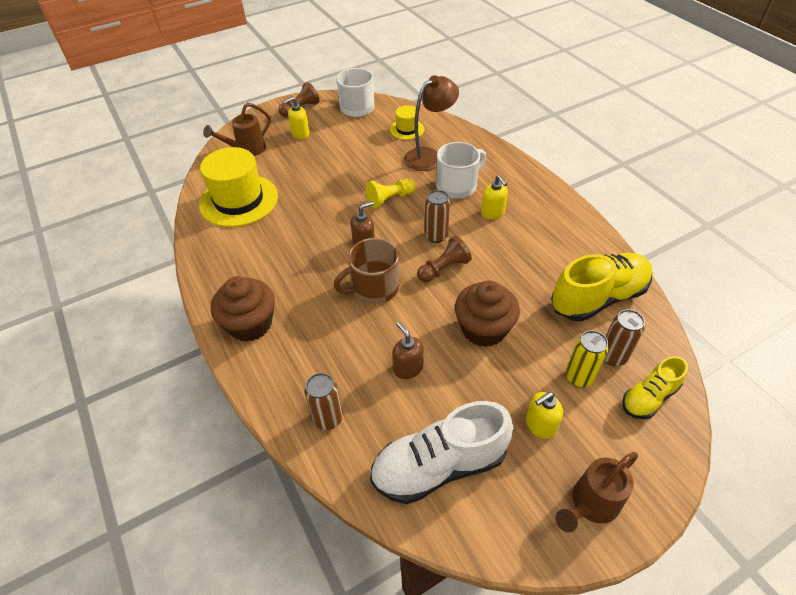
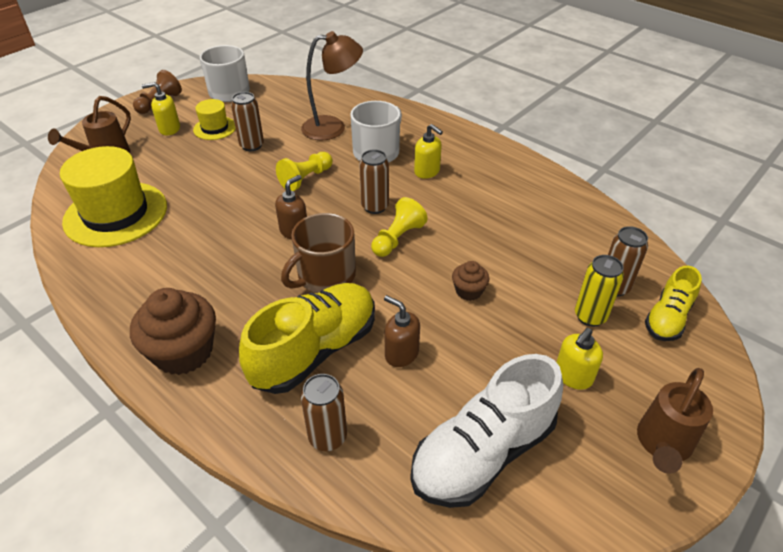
camera: 20 degrees left, 5 degrees down
(300, 134) = (169, 129): yellow soap dispenser -> yellow soap dispenser turned 45 degrees clockwise
(358, 161) = (252, 145): none -> brown can
(407, 129) = (296, 105): yellow hat -> yellow hat (215, 128)
(429, 156) = (333, 127): brown lamp -> brown lamp turned 45 degrees clockwise
(444, 269) = (397, 238): brown pawn -> yellow pawn
(483, 329) = (468, 291): brown cupcake -> brown cupcake, size x0.50
(598, 298) = (573, 233): yellow shoe -> yellow shoe (315, 350)

